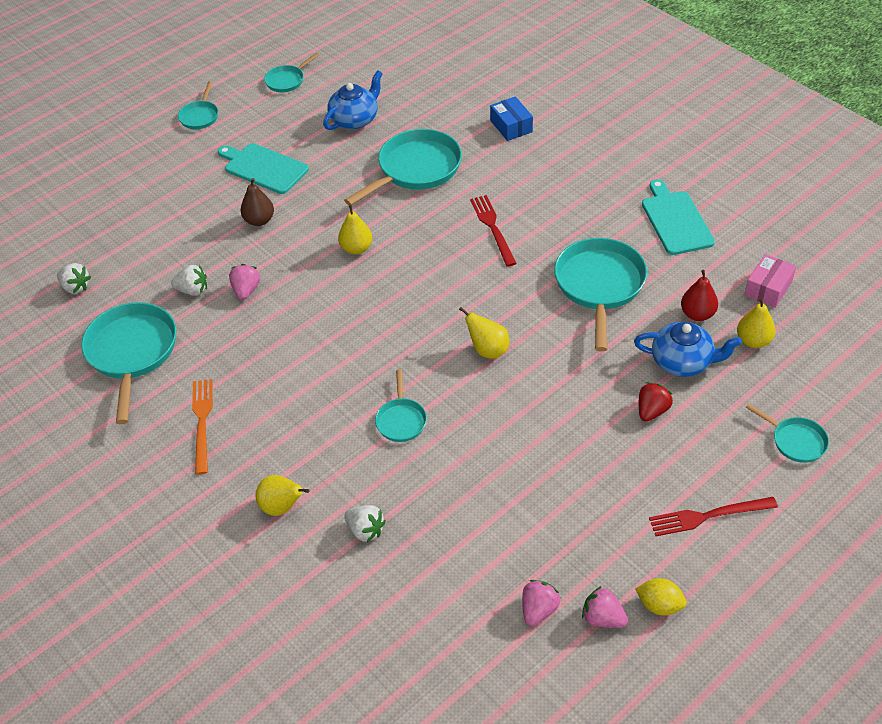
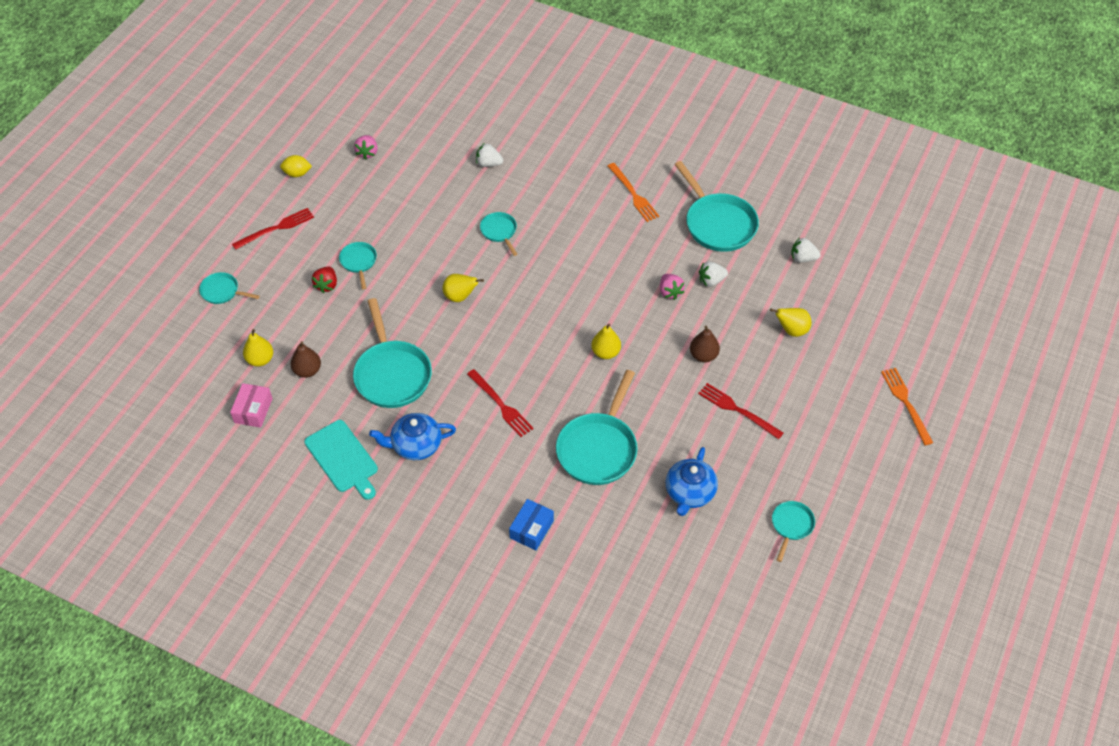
camera: 155 degrees right, 5 degrees up
(109, 137) = (906, 403): none -> orange fork
(200, 116) = (842, 452): turquoise pan -> turquoise pan (359, 262)
(264, 168) = (738, 410): turquoise cutting board -> red fork
(282, 507) = (547, 162): yellow pear -> yellow pear (791, 330)
(511, 126) = (531, 529): blue box -> blue box turned 75 degrees clockwise
(603, 618) = (329, 159): pink strawberry -> none
(683, 362) = (311, 328): blue teapot -> blue teapot (415, 445)
(697, 314) = (307, 371): red pear -> brown pear

